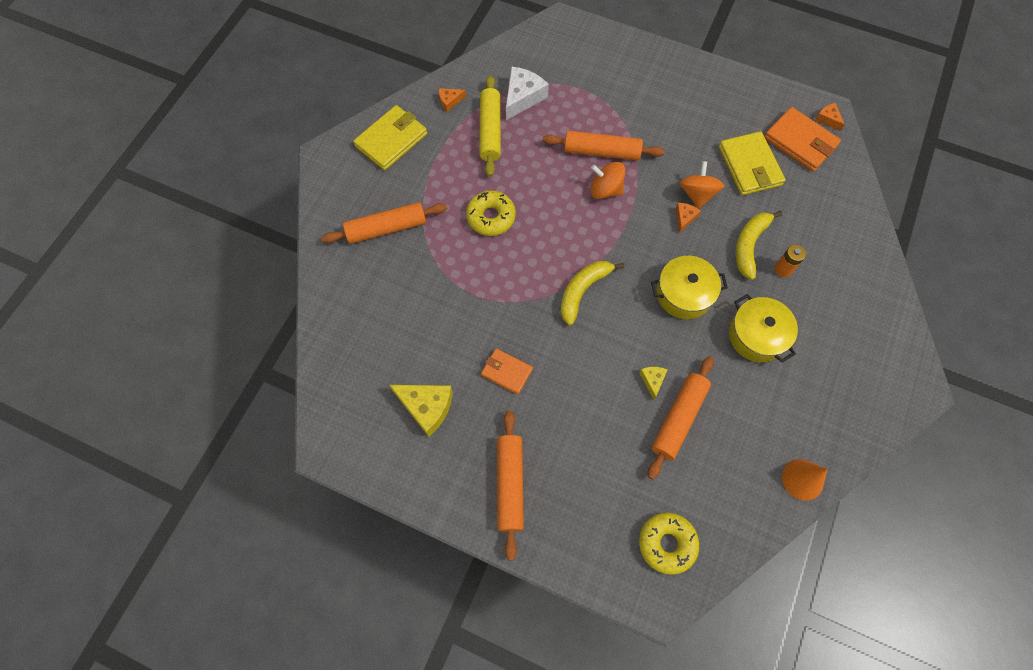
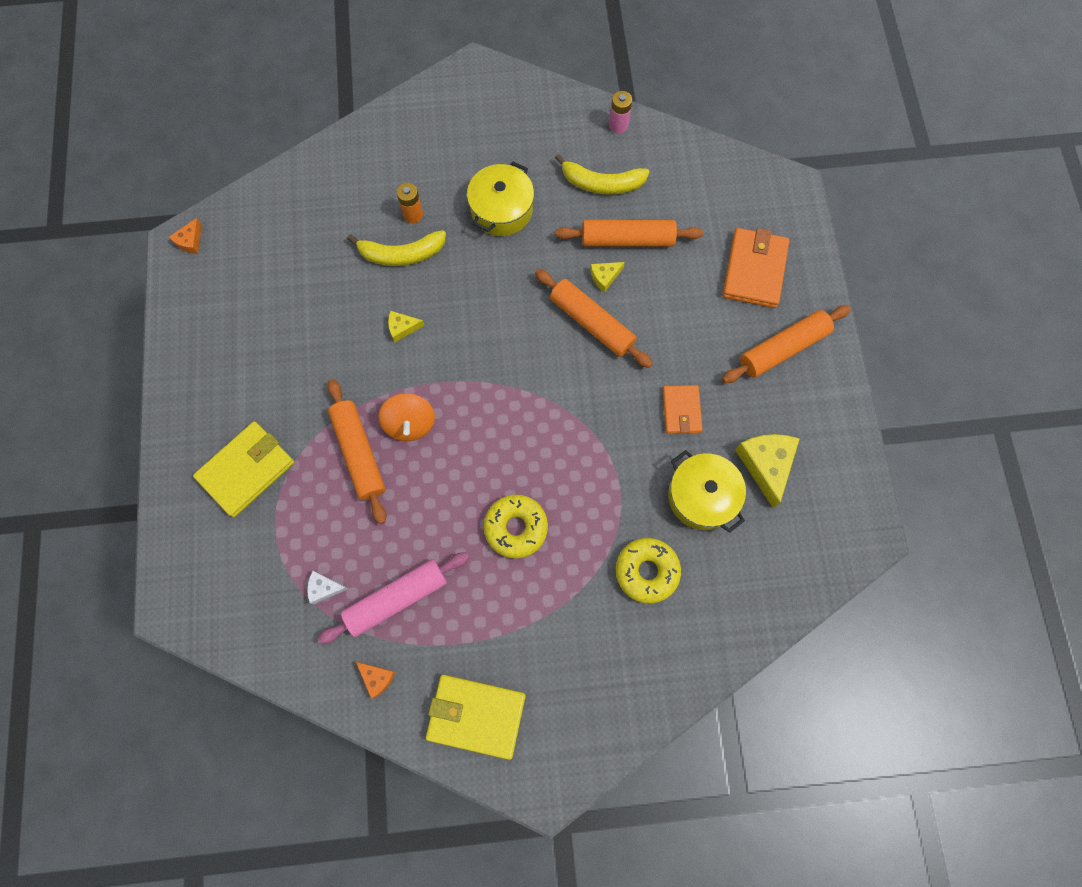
camera: 120 degrees left, 5 degrees up
(386, 228) = (599, 639): orange rolling pin -> orange rolling pin (591, 323)
(490, 131) = (397, 599): yellow rolling pin -> pink rolling pin
(522, 97) = (324, 588): white cheese -> white cheese, size x0.52
(582, 291) = (549, 385): yellow banana -> yellow banana (602, 183)
(667, 543) = (743, 202): yellow donut -> yellow donut (646, 571)
(684, 218) = (402, 328): orange cheese -> yellow cheese
(684, 294) = (494, 290): yellow pot -> yellow pot (702, 496)
(697, 194) = (364, 328): orange spinning top -> none
(750, 166) = (297, 293): yellow wallet -> yellow wallet (246, 470)
(800, 142) = (237, 256): orange wallet -> orange wallet (754, 270)
(802, 479) = (618, 125): orange cone -> pink battery

